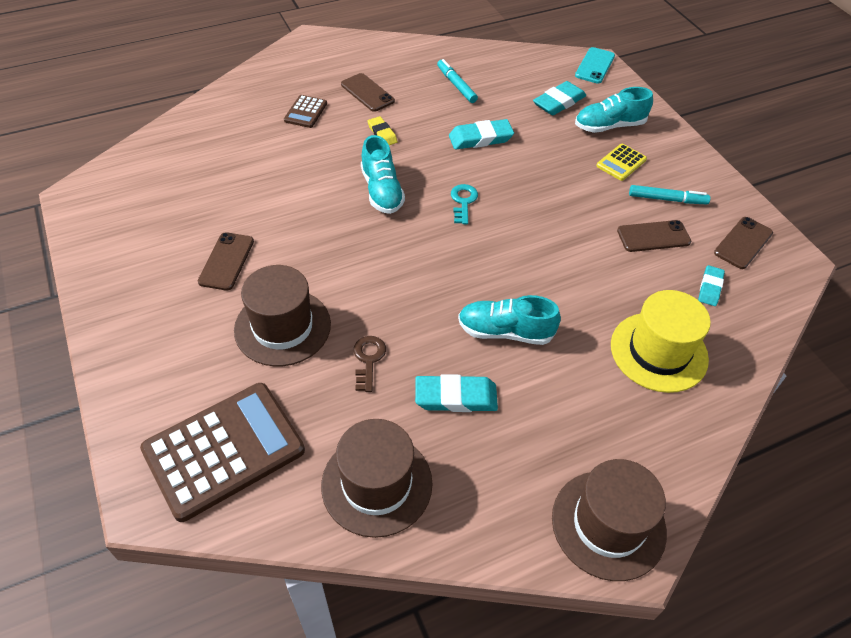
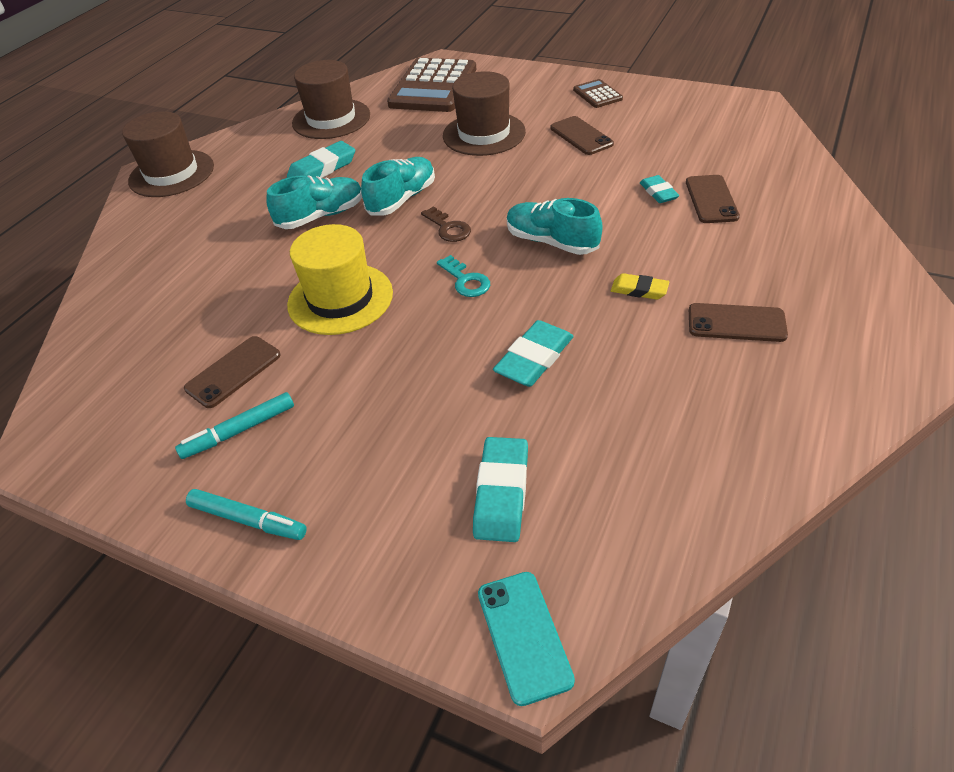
camera: 145 degrees right, 5 degrees down
(305, 112) = (747, 258): brown calculator -> brown calculator (597, 94)
(368, 359) = (404, 152): brown key -> brown key (448, 228)
(456, 85) = (664, 414): turquoise marker -> turquoise marker (248, 520)
(609, 126) = (392, 501): turquoise shoe -> turquoise shoe (402, 199)
(621, 163) = (332, 446): yellow calculator -> none
(658, 352) = (178, 274): yellow hat -> yellow hat (340, 299)
(710, 288) = (144, 355): turquoise eraser -> turquoise eraser (658, 192)
(743, 243) = (116, 432): brown phone -> brown phone (711, 199)

